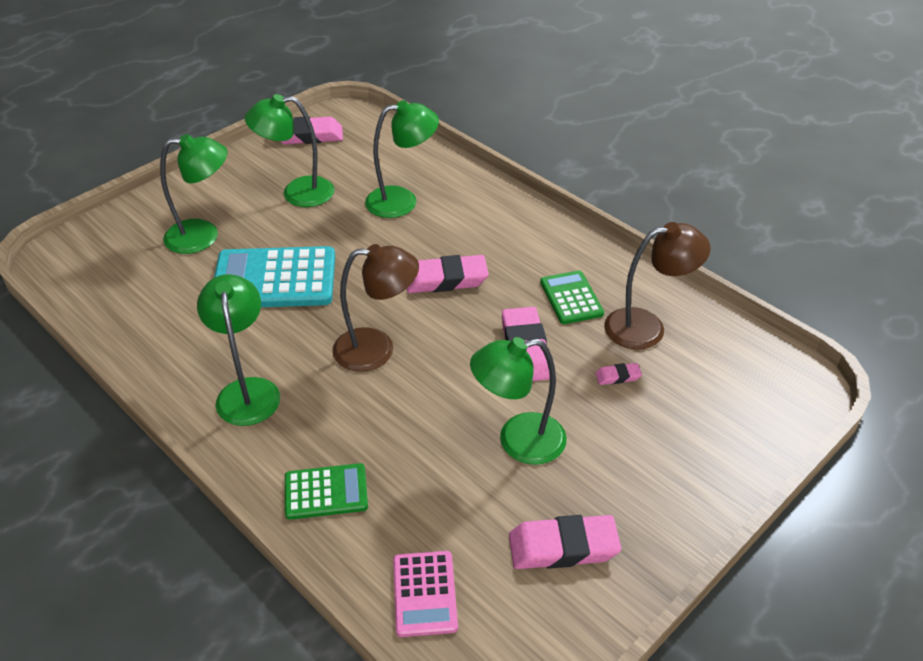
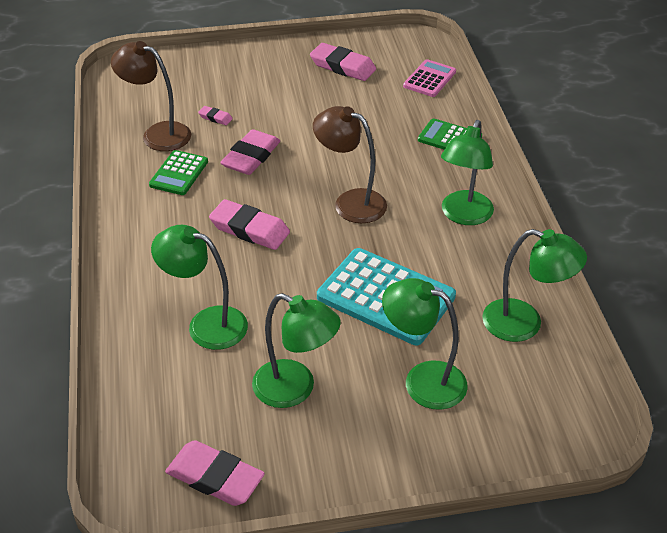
camera: 145 degrees left, 0 degrees up
(518, 441) = (314, 114): green lamp -> green lamp (524, 324)

